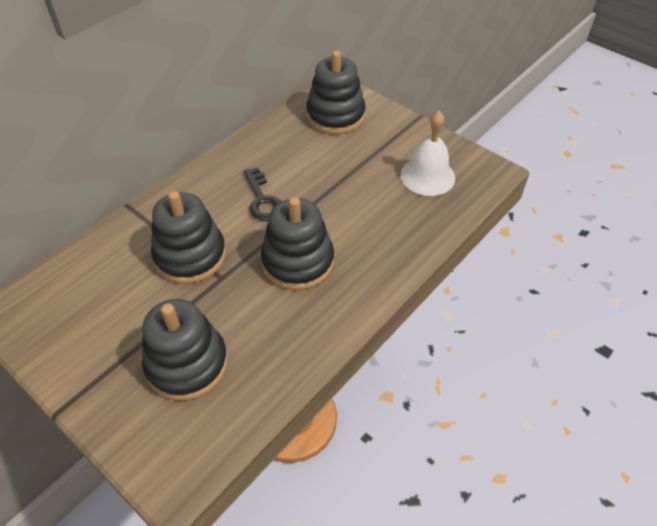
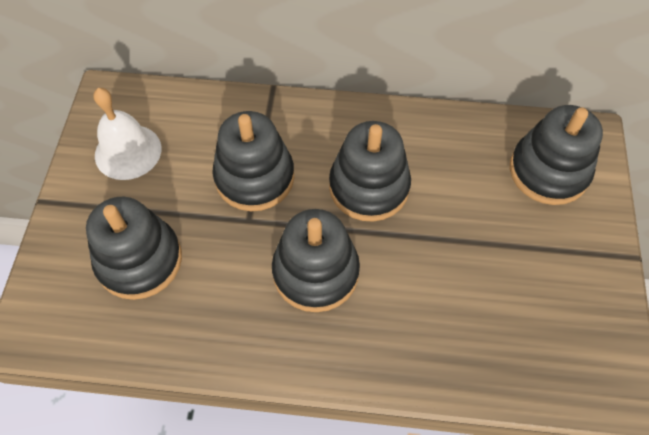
camera: 55 degrees right, 10 degrees up
(262, 199) = (369, 187): black key -> black stacking toy
(427, 176) = (542, 324): white bell -> white bell (128, 151)

